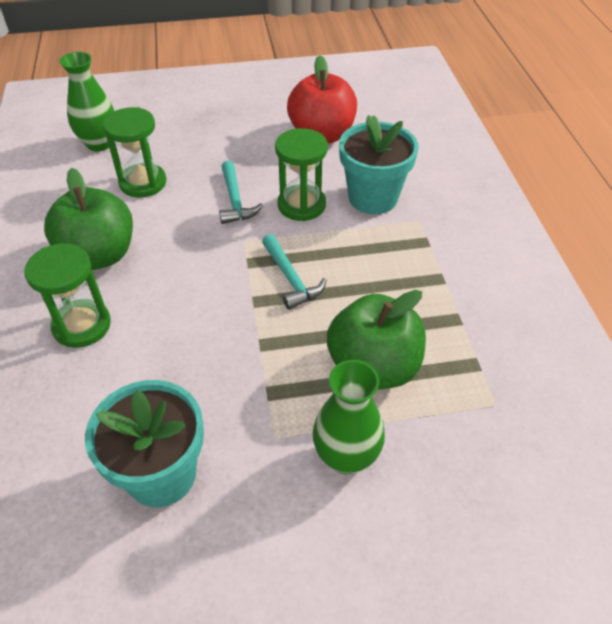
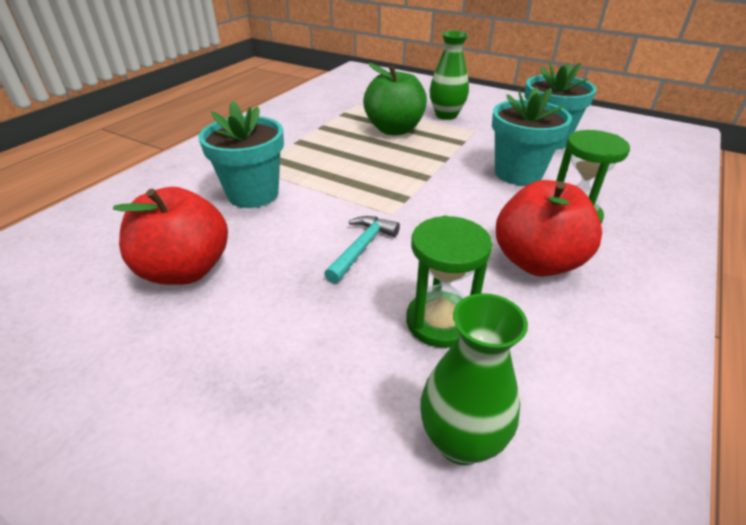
camera: 140 degrees left, 10 degrees down
(99, 255) = (537, 262): green apple -> red apple
(165, 365) = (518, 173): none -> turquoise flower pot
(291, 278) = (387, 177): turquoise hammer -> none
(301, 205) = (312, 216): green hourglass -> none

